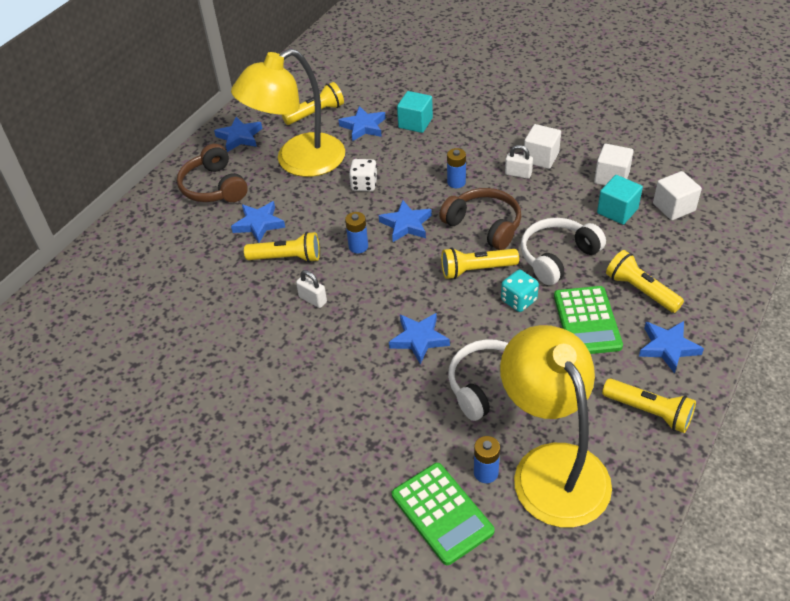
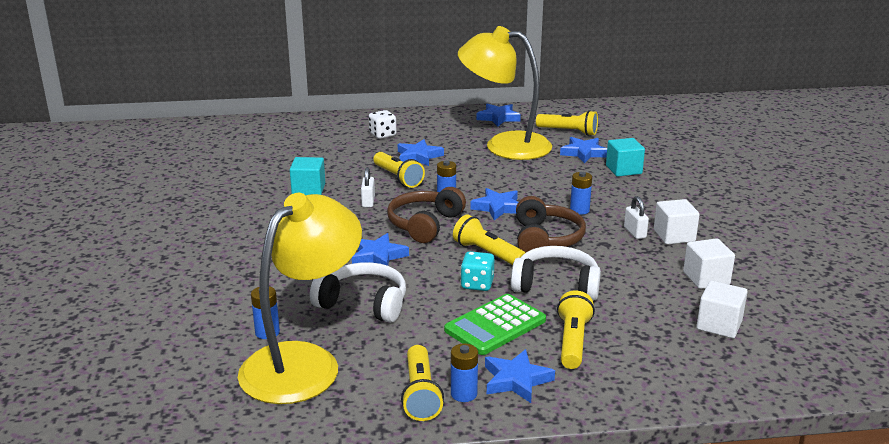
camera: 50 degrees right, 20 degrees down
(214, 187) = (434, 129): brown headphones -> brown headphones (424, 224)
(364, 185) = (518, 176): white dice -> white dice (382, 135)
(442, 513) = (208, 327): green calculator -> none
(617, 211) = (664, 296): turquoise cube -> turquoise cube (308, 189)
(665, 386) = (464, 394): none -> blue battery

